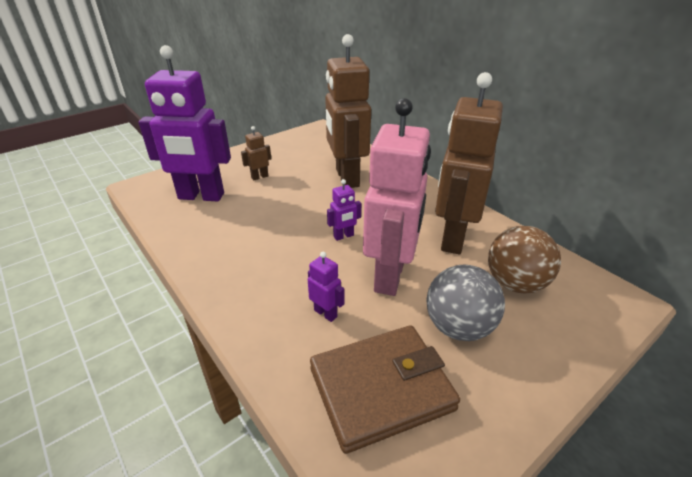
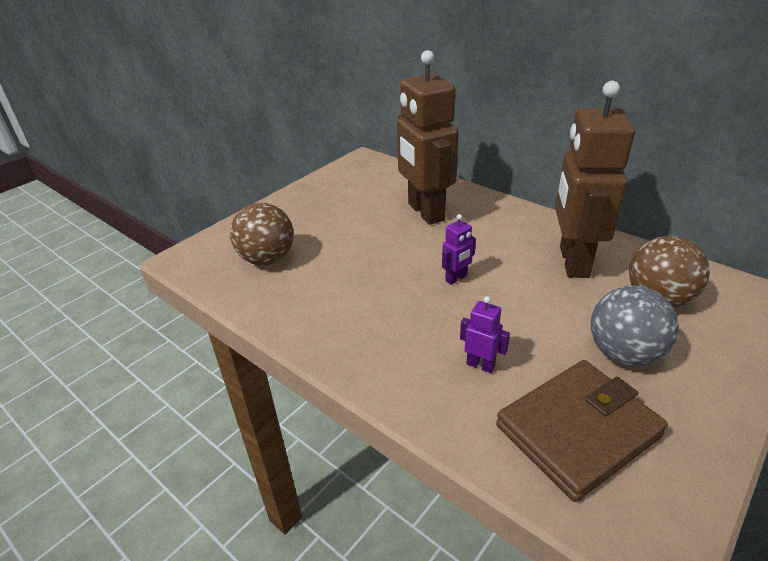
camera: 10 degrees left, 0 degrees up
(201, 196) = (267, 259): purple robot -> brown ball
(259, 177) = (324, 225): brown robot -> none
(390, 276) = (528, 313): pink robot -> none

